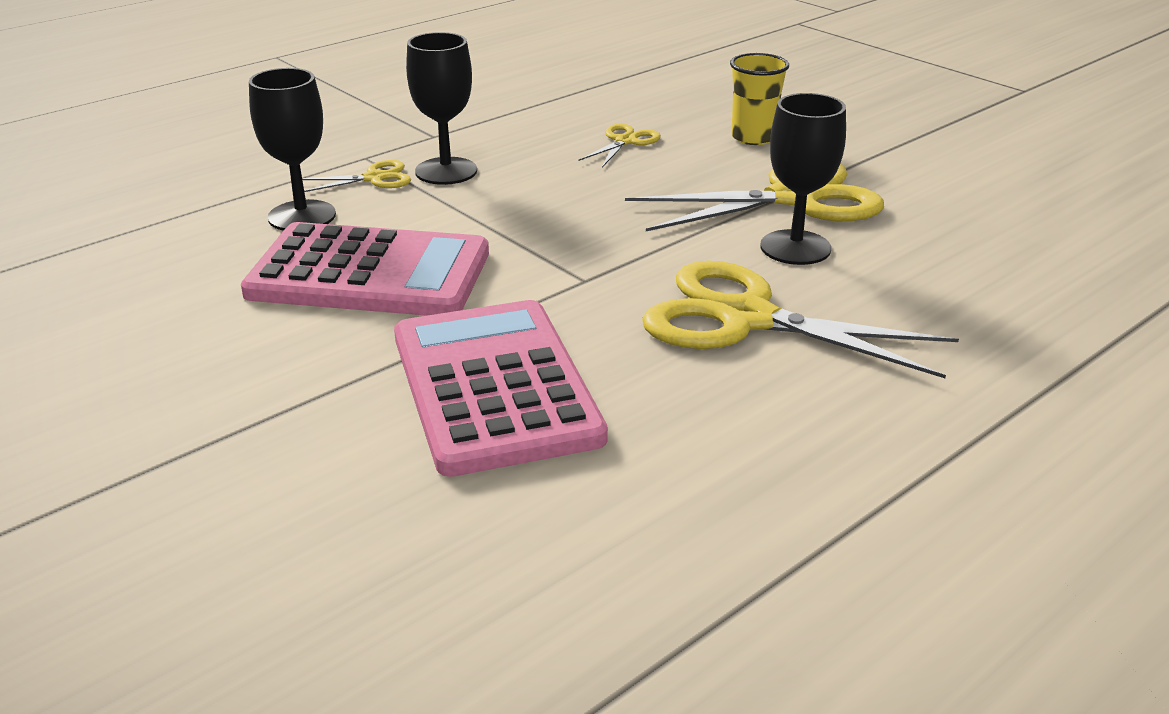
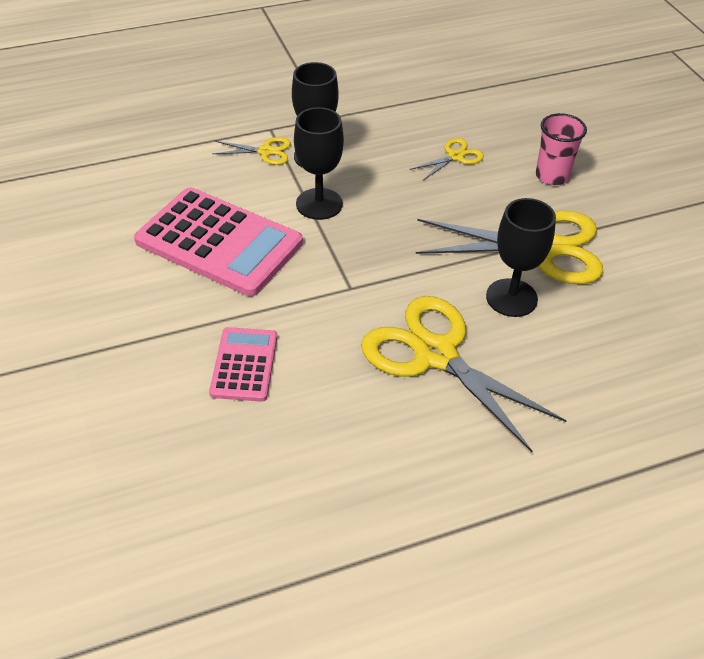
camera: 20 degrees right, 15 degrees up
(302, 216) = (203, 177): black goblet -> black goblet (319, 204)
(495, 386) = (244, 365): pink calculator -> pink calculator, size x0.53
(753, 137) = (552, 176): yellow cup -> pink cup

